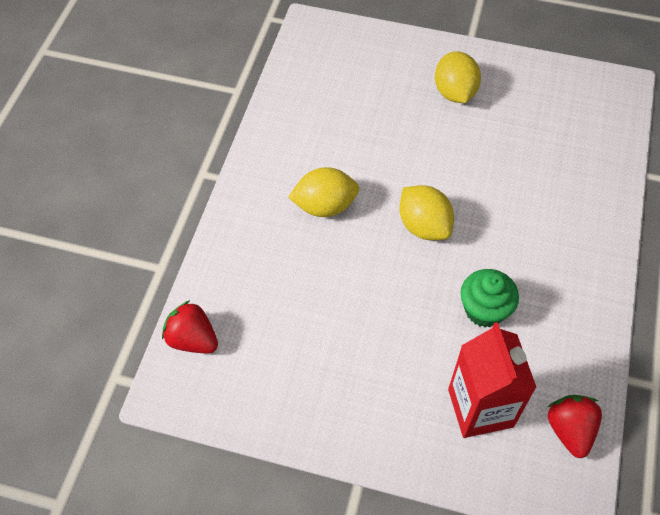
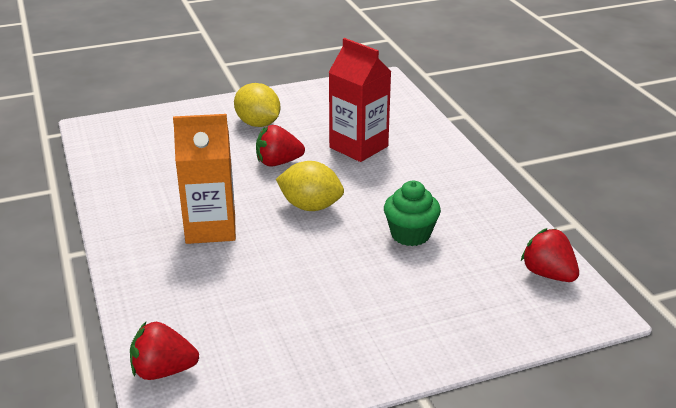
camera: 35 degrees left, 25 degrees down
(324, 206) = (210, 228): yellow lemon -> orange carton
(436, 155) = (278, 162): none -> red strawberry
(480, 408) = (469, 293): red carton -> red carton (358, 147)

